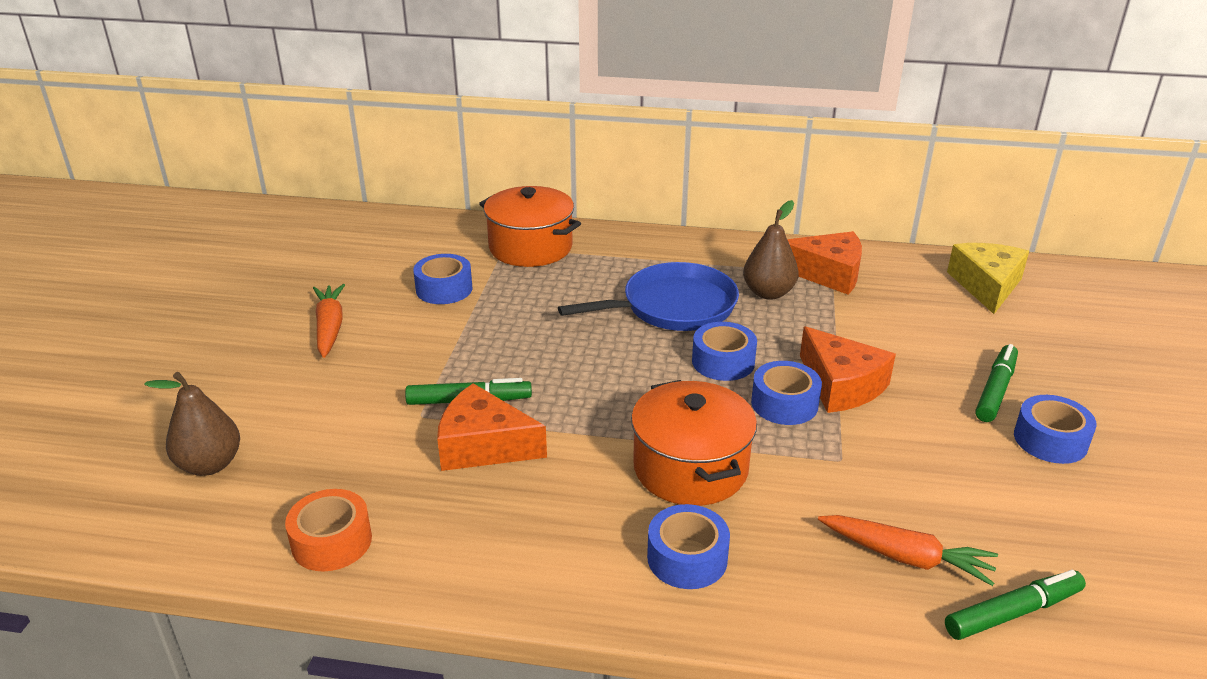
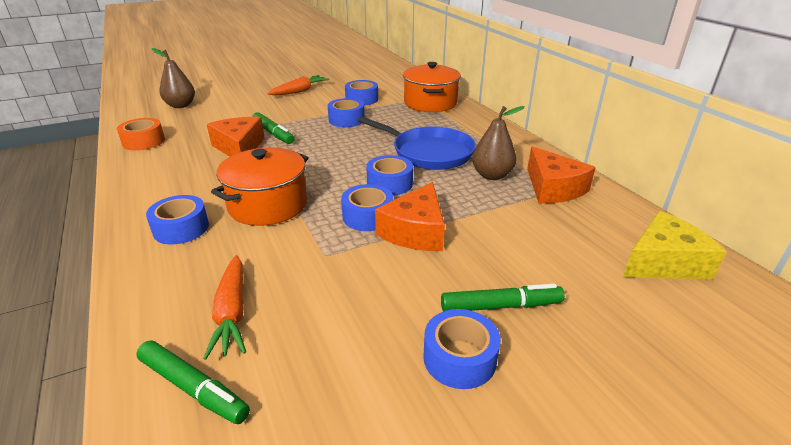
camera: 55 degrees right, 0 degrees up
(501, 326) = (346, 120): none -> blue tape

